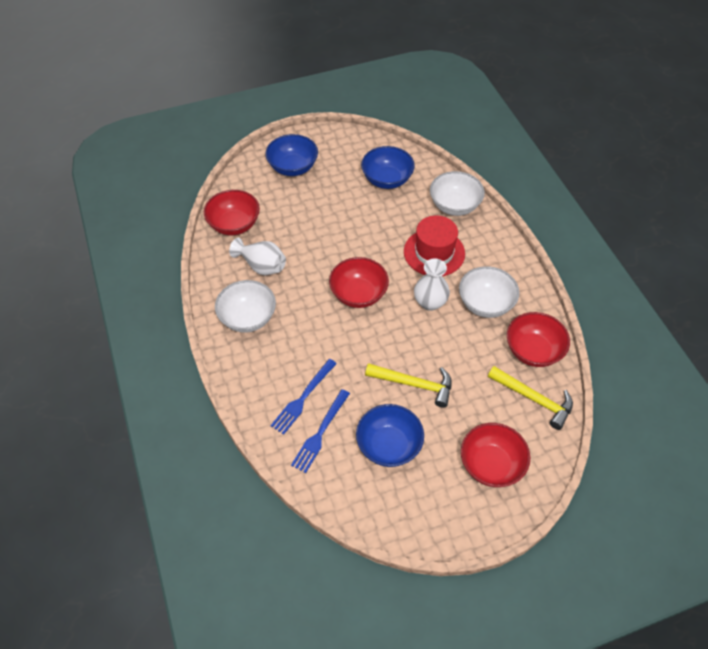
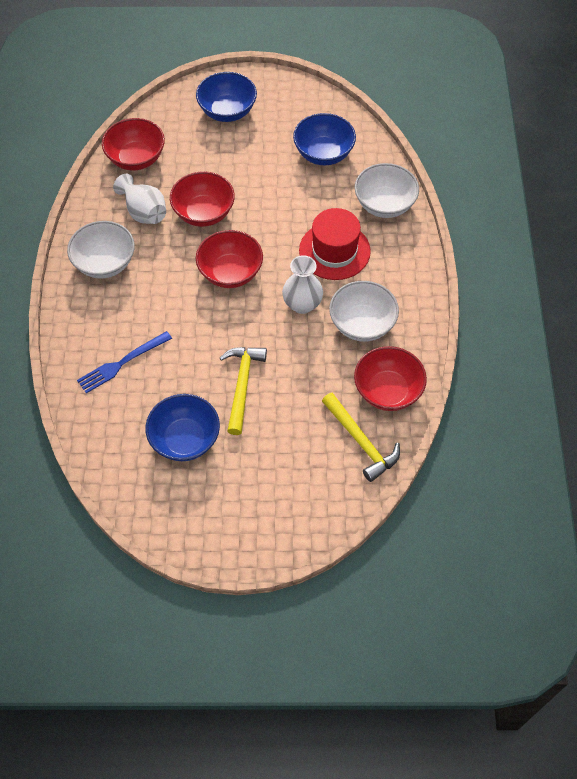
camera: 20 degrees right, 5 degrees up
(320, 433) = (122, 404): blue fork -> none
(414, 384) = (242, 385): yellow hammer -> yellow hammer turned 120 degrees counterclockwise
(491, 465) = (280, 493): red bowl -> red bowl (204, 213)

